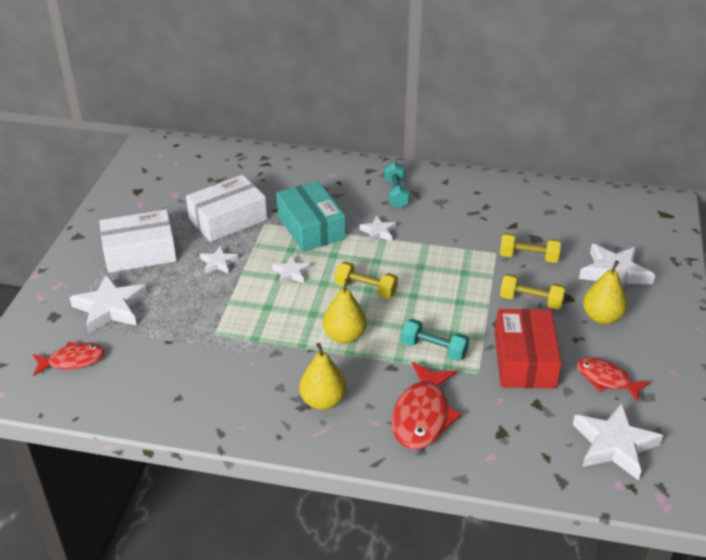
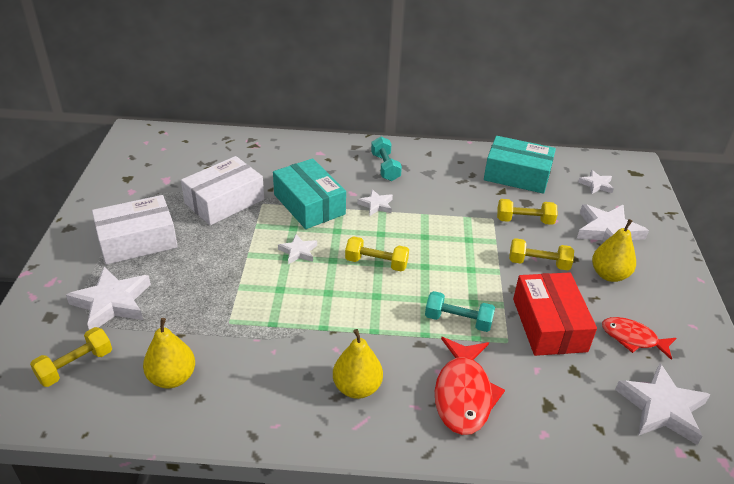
camera: 10 degrees left, 0 degrees up
(72, 361) = (75, 366): red fish -> yellow dumbbell
(218, 263) = (222, 246): white star -> white star (596, 184)
(344, 336) = (365, 314): yellow pear -> yellow pear (172, 378)
(533, 209) = (517, 175): none -> turquoise box

